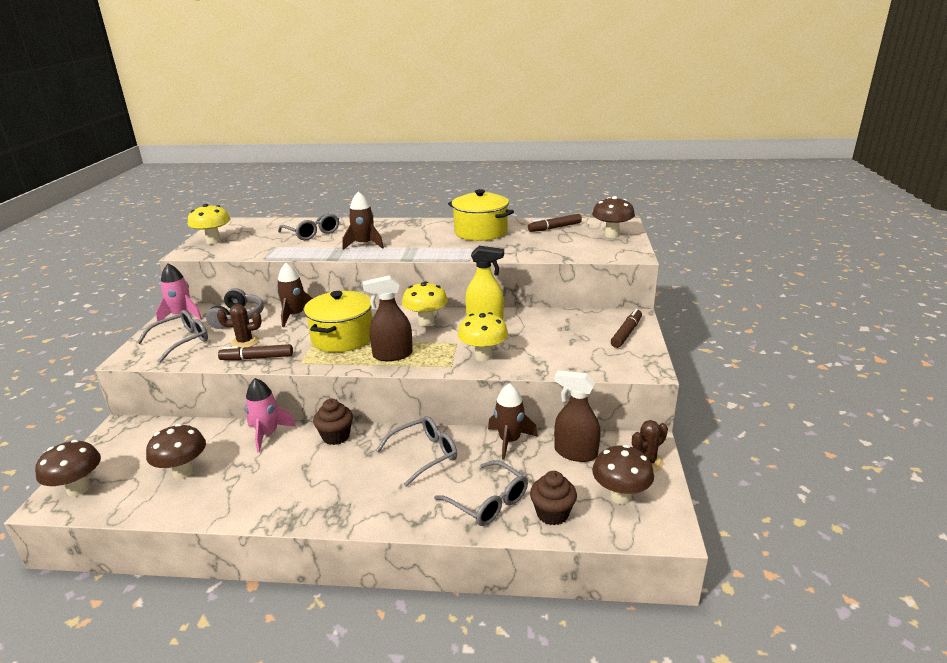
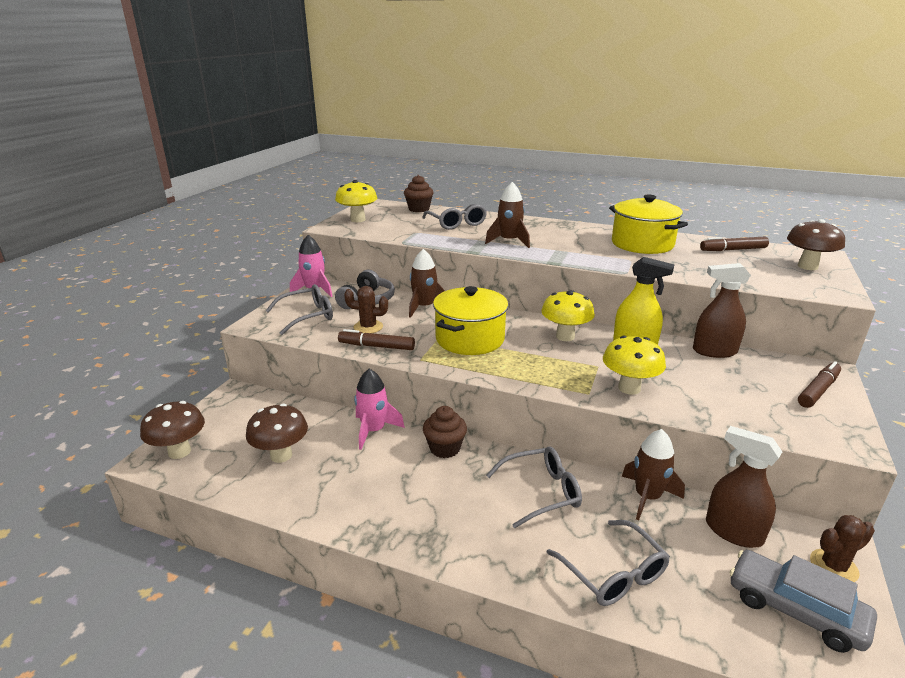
camera: 15 degrees right, 0 degrees up
(392, 355) = (522, 368): brown spray bottle -> brown spray bottle (714, 351)
(552, 513) = (697, 611): brown cupcake -> brown cupcake (419, 209)
(620, 496) = (795, 609): brown mushroom -> grey car

